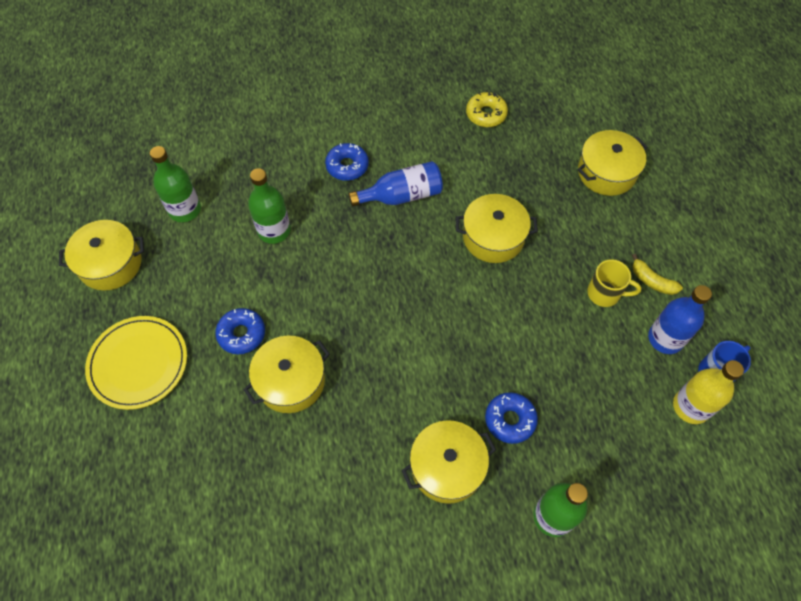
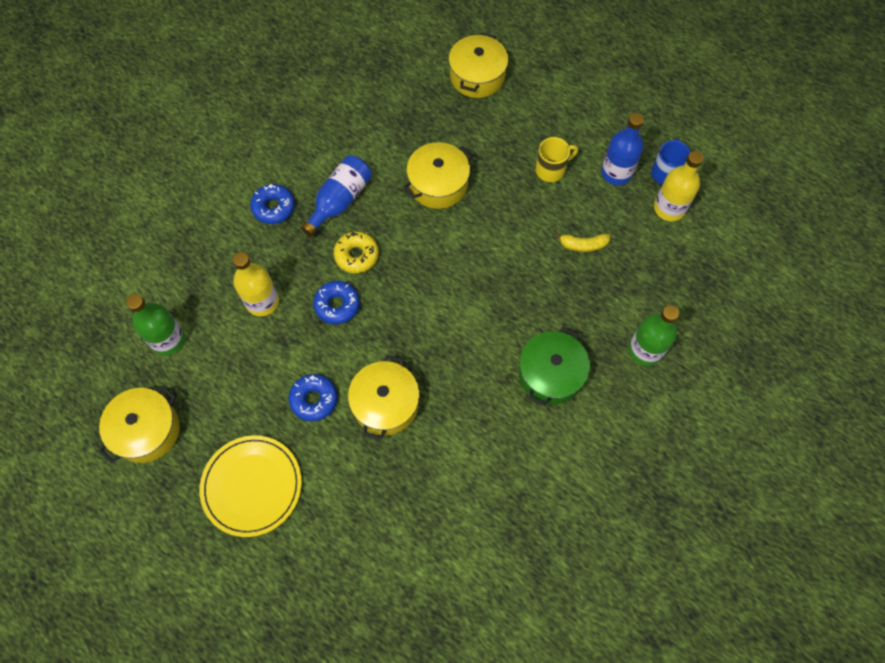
camera: 40 degrees left, 5 degrees up
(274, 230) = (262, 302): green bottle -> yellow bottle
(447, 467) = (550, 374): yellow pot -> green pot
(486, 114) = (347, 89): yellow donut -> yellow donut (356, 255)
(510, 420) = (564, 308): blue donut -> blue donut (337, 305)
(652, 281) = (574, 138): yellow banana -> yellow banana (583, 245)

